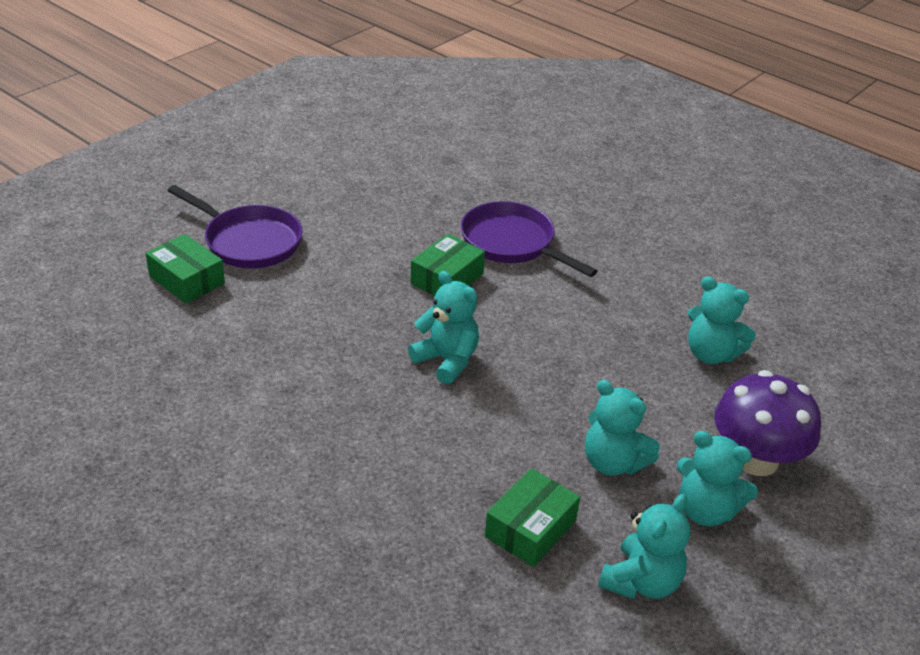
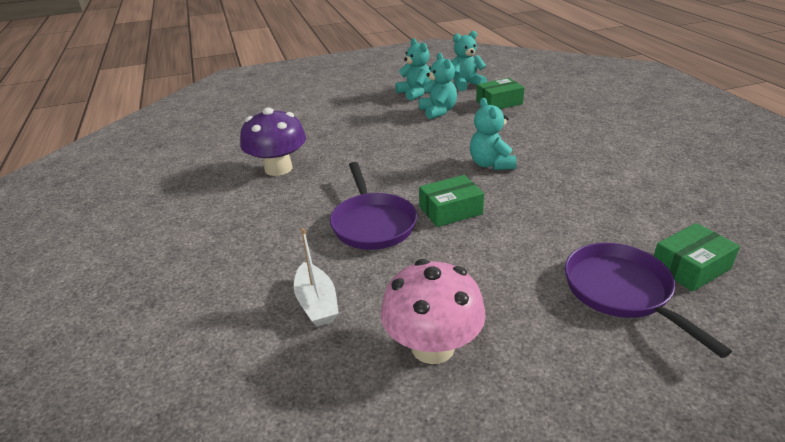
camera: 145 degrees left, 5 degrees down
(187, 280) = (690, 267): green box -> green box turned 75 degrees clockwise
(378, 170) = (432, 347): none -> pink mushroom
(486, 172) = (317, 303): none -> white boat
(711, 354) = (330, 135): turquoise teddy bear -> none
(756, 459) = (370, 101): purple mushroom -> purple mushroom (278, 168)

